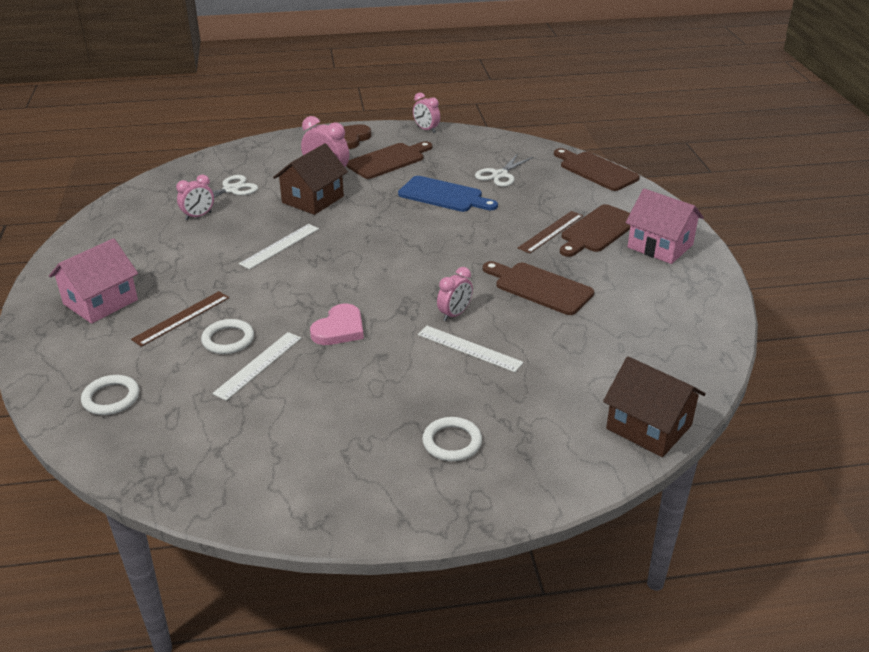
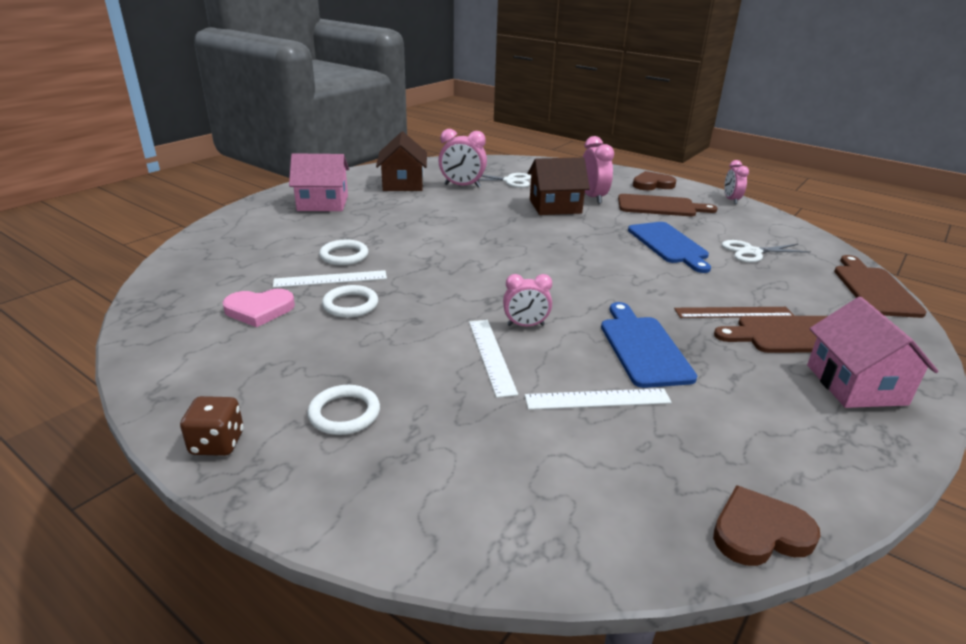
camera: 45 degrees right, 5 degrees down
(111, 398) = (226, 251): white ring -> white ring (350, 305)
(181, 318) = (344, 231): brown ruler -> none
(198, 216) = (462, 186): pink clock -> pink clock, size x1.50
(280, 246) = (480, 222): white ruler -> white ruler (597, 399)
(339, 329) = (421, 287): pink heart -> pink heart (259, 310)
(414, 513) = (217, 443): none -> brown dice
(540, 287) = (643, 348): brown cutting board -> blue cutting board
(648, 427) = (541, 543): brown house -> brown house (403, 184)
(715, 355) = (759, 532): none -> brown heart

